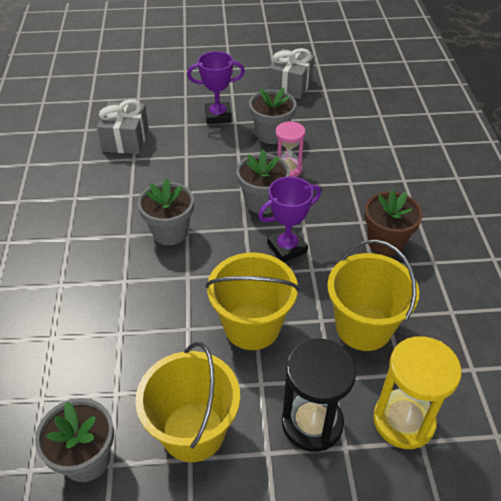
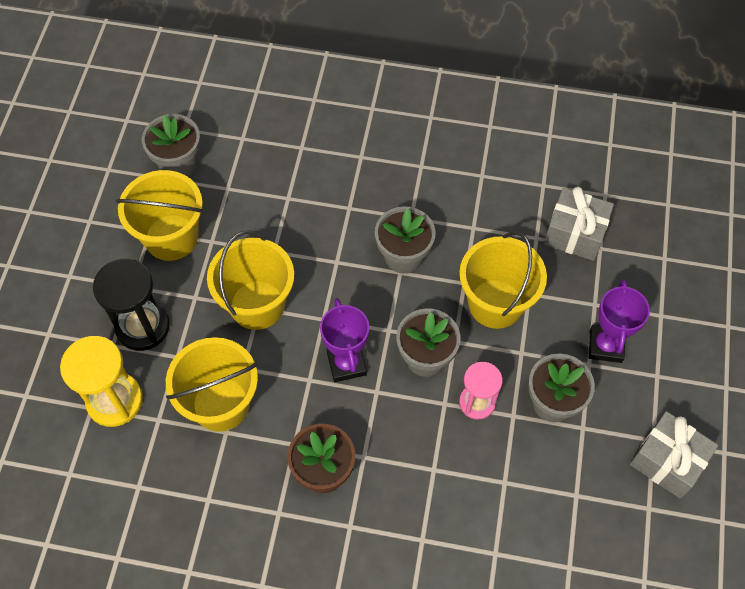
camera: 105 degrees right, 15 degrees up
(200, 171) = (495, 303): none -> yellow bucket

